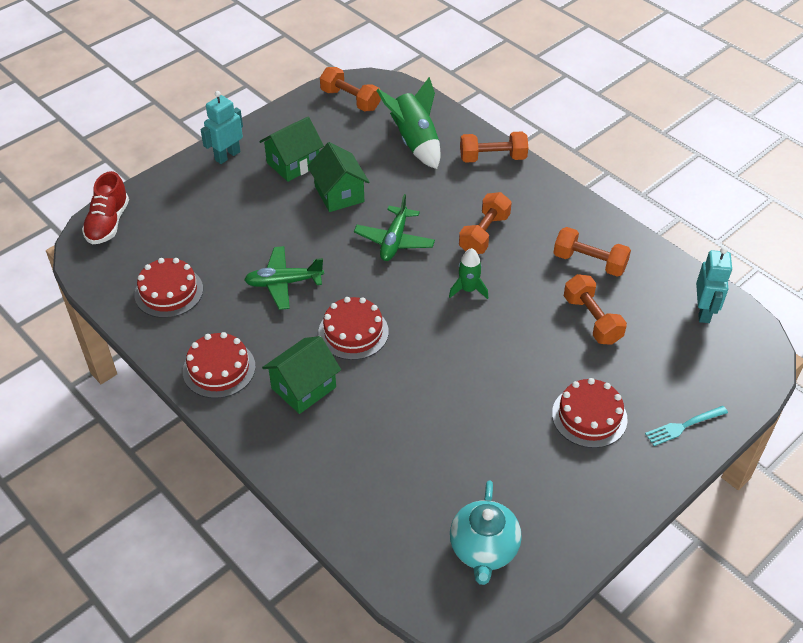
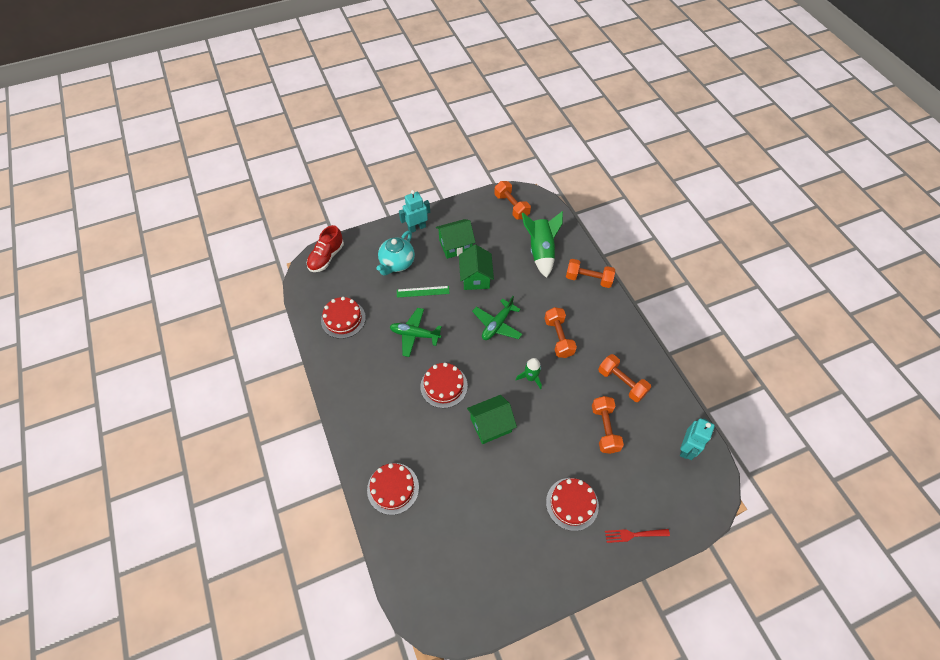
camera: 20 degrees right, 10 degrees up
(219, 369) = (351, 385): red cake -> red cake (393, 488)
(271, 229) = (423, 291): none -> green ruler
(303, 388) = (397, 417): green house -> green house (491, 425)
(483, 549) = (462, 579): turquoise teapot -> turquoise teapot (397, 263)
(484, 234) = (558, 337): orange dumbbell -> orange dumbbell turned 60 degrees counterclockwise
(684, 426) = (634, 534): turquoise fork -> red fork

